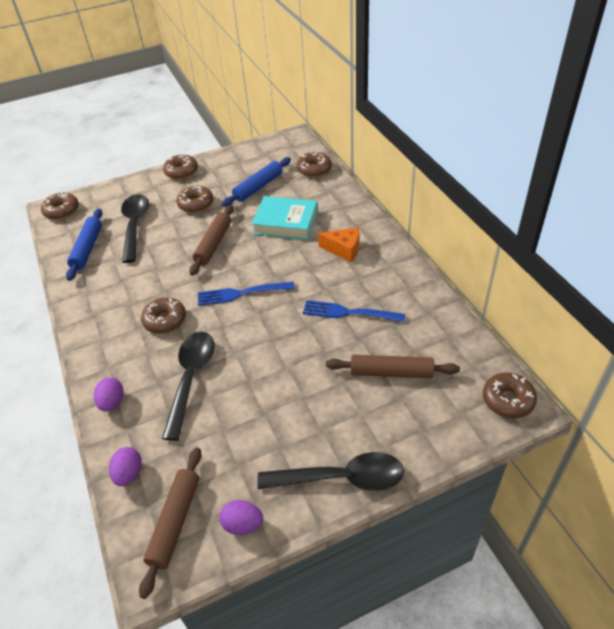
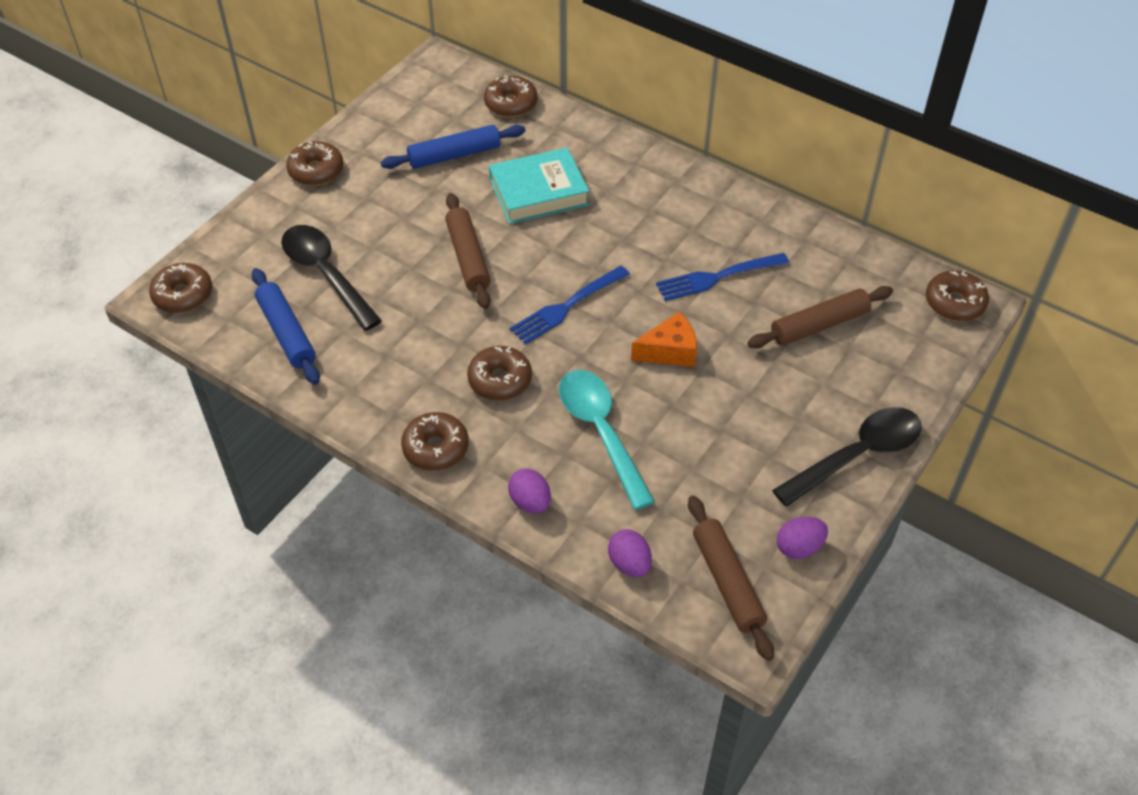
camera: 35 degrees left, 5 degrees up
(191, 378) = (601, 432): black spoon -> turquoise spoon
(196, 204) = (387, 211): brown donut -> brown donut (435, 448)
(258, 187) = (454, 155): blue rolling pin -> blue rolling pin turned 60 degrees clockwise
(344, 250) = (645, 202): orange cheese -> orange cheese (669, 351)

